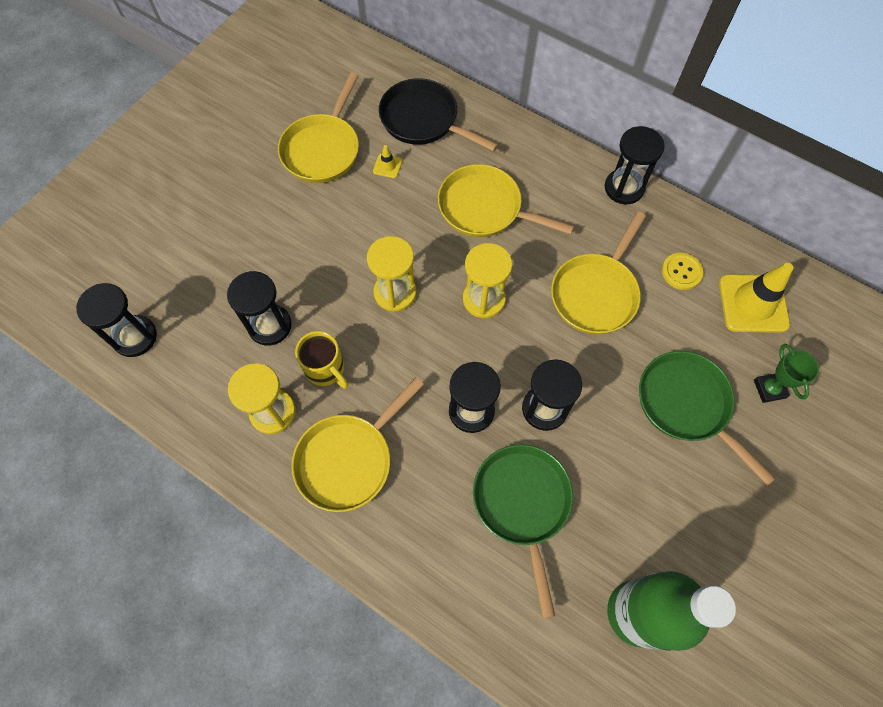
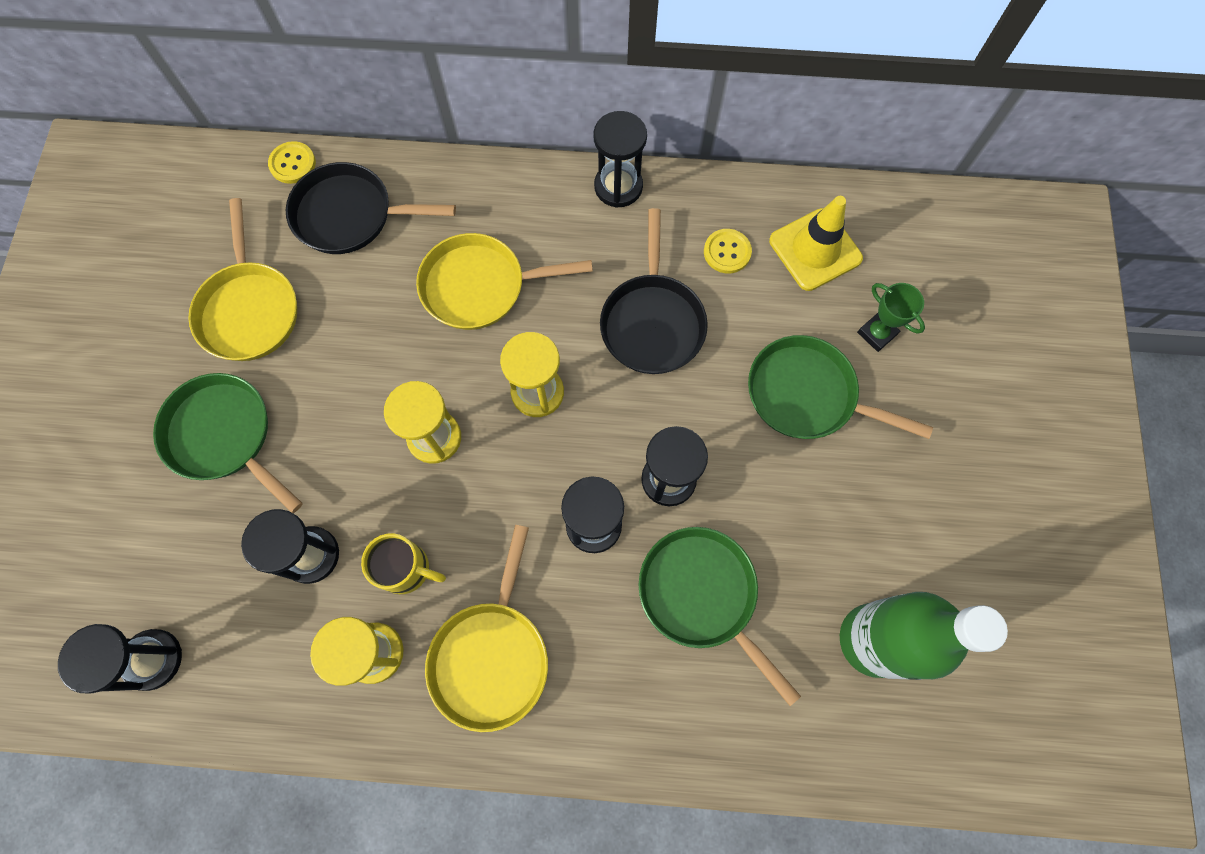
camera: 30 degrees left, 5 degrees up
(260, 221) = (225, 436): none -> green pan
(387, 166) = (339, 292): yellow traffic cone -> none
(404, 70) = (292, 164): none -> yellow button
(596, 293) = (652, 321): yellow pan -> black pan

